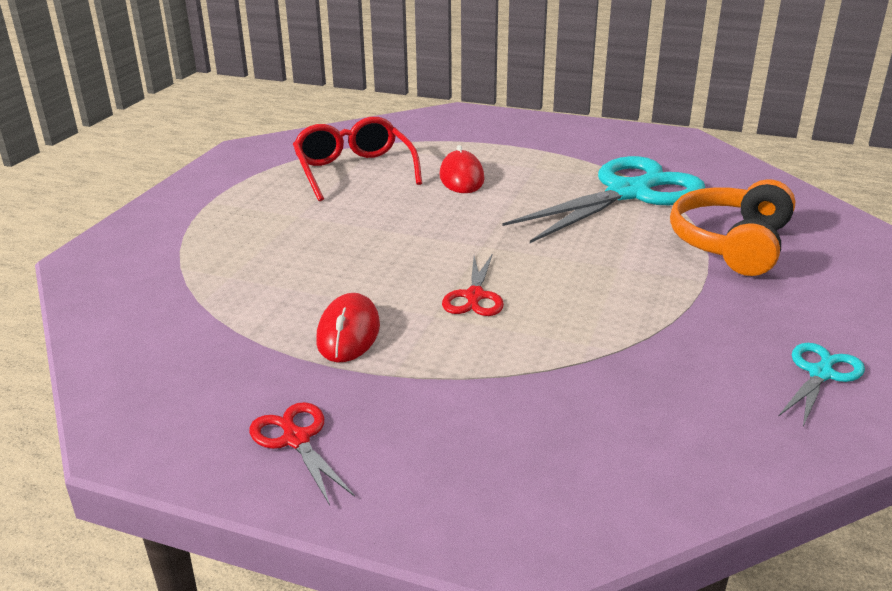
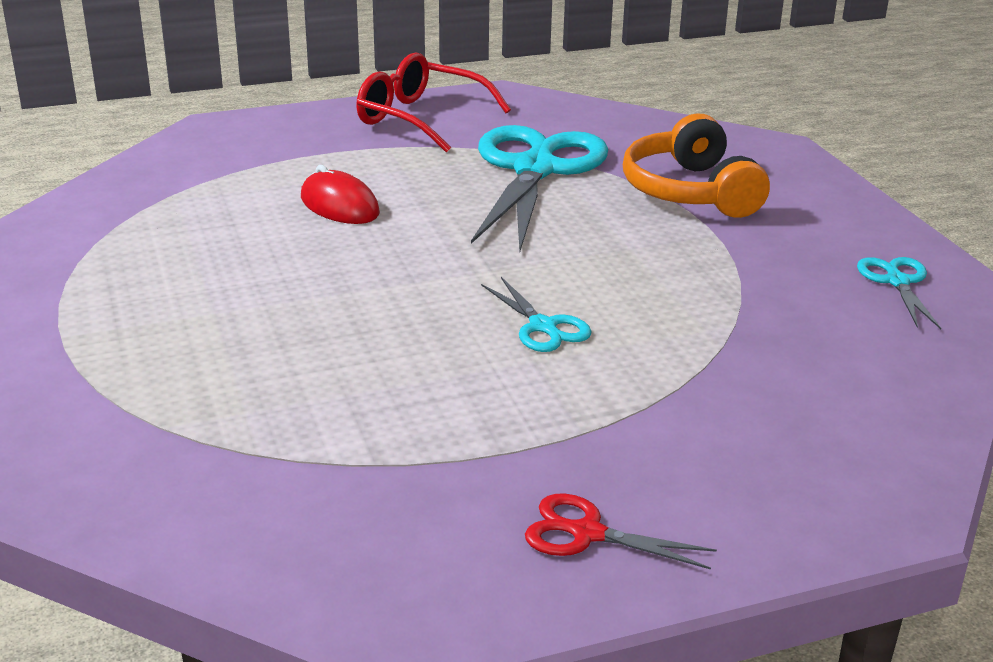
camera: 40 degrees left, 0 degrees up
(348, 333) = (477, 414): red mouse -> none
(354, 171) = (197, 237): red glasses -> red glasses (421, 119)
(474, 296) = (543, 327): red scissors -> turquoise scissors

